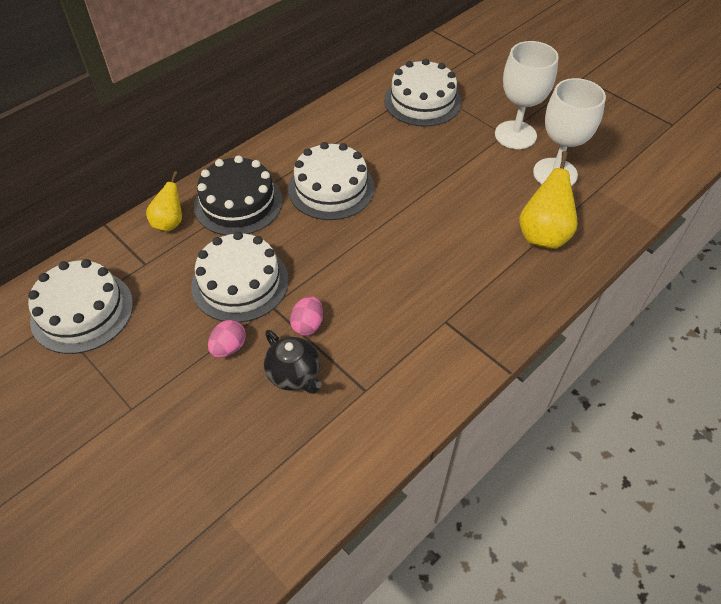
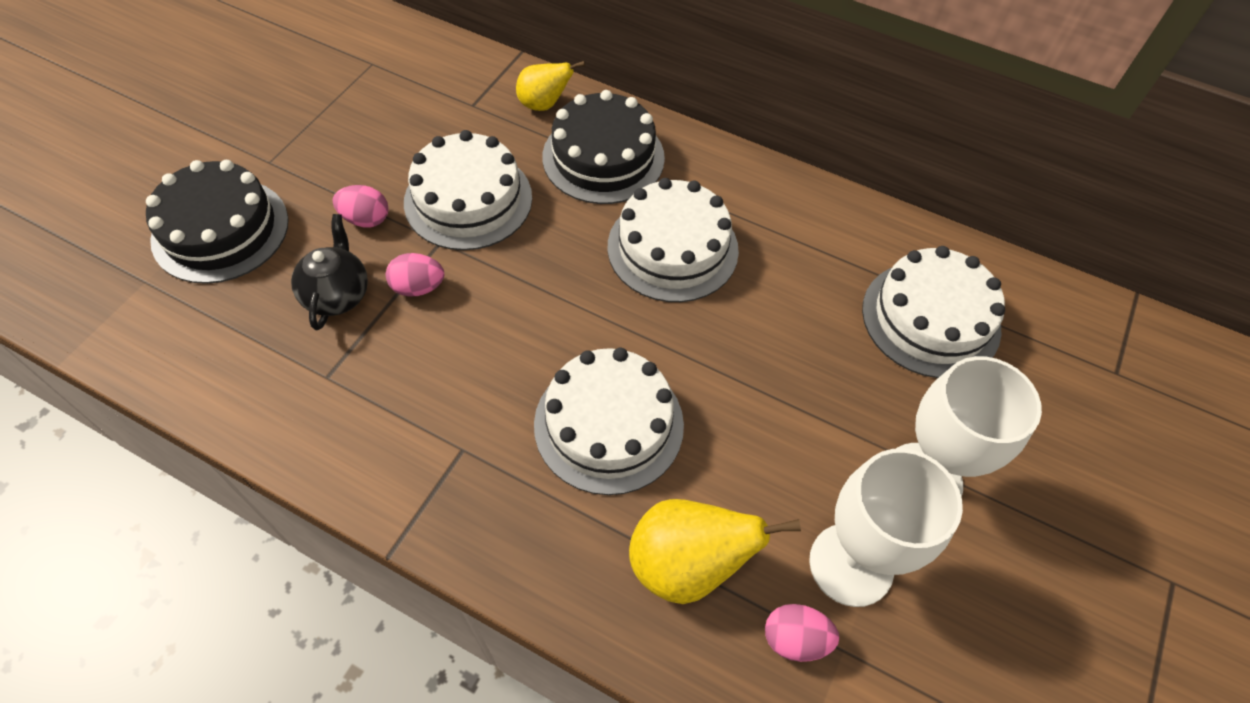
camera: 70 degrees right, 5 degrees up
(82, 311) = (389, 78): white cake -> white cake (609, 424)
(192, 451) = (220, 230): none -> black cake
(294, 375) = (337, 294): black teapot -> black teapot turned 150 degrees clockwise
(589, 205) = (795, 639): none -> pink egg

